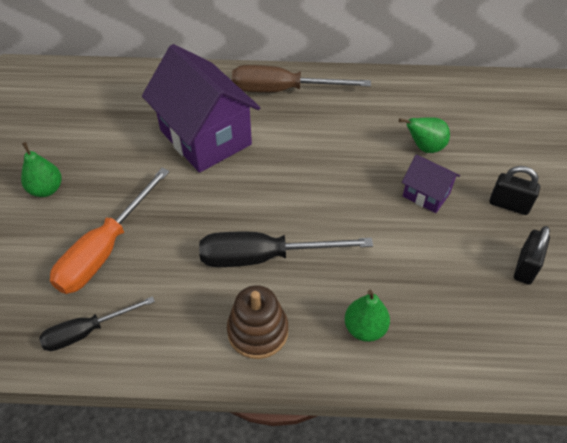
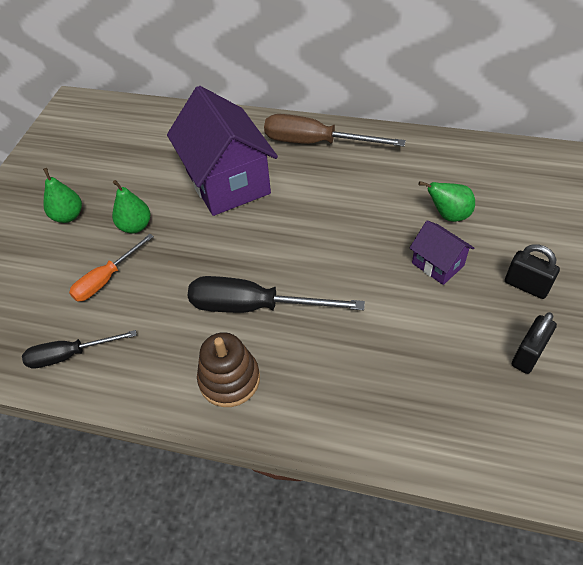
camera: 15 degrees right, 0 degrees up
(105, 249) = (106, 279): orange screwdriver -> orange screwdriver, size x0.62
(365, 328) = (338, 393): green pear -> green pear (135, 226)

